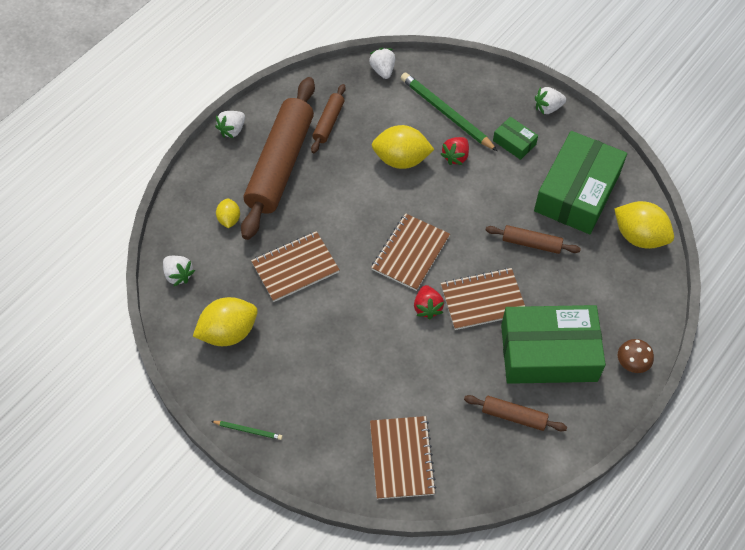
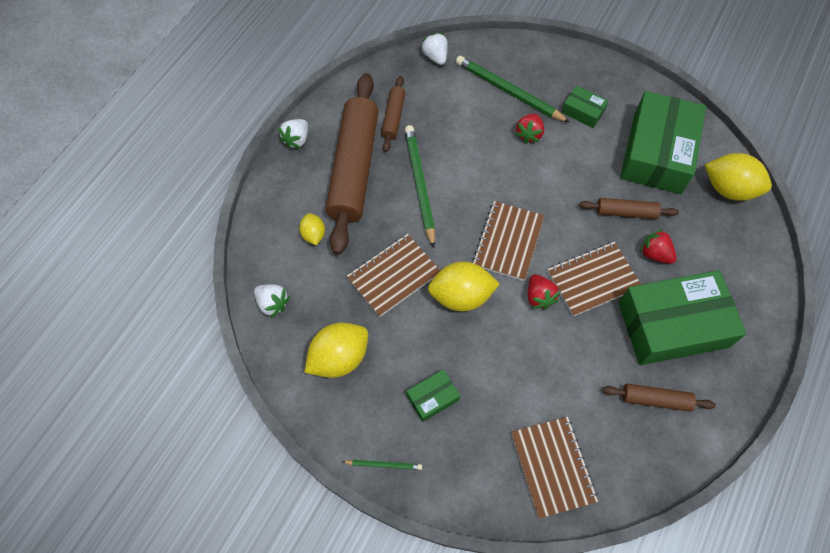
camera: 10 degrees left, 5 degrees up
(306, 380) = (432, 398): none -> green box
(339, 189) = (419, 185): none -> green pencil
(401, 160) = (475, 145): yellow lemon -> yellow lemon (461, 296)
(548, 108) = (606, 72): white strawberry -> none
(549, 286) = (654, 254): none -> red strawberry
(632, 363) = (757, 322): brown mushroom -> none

